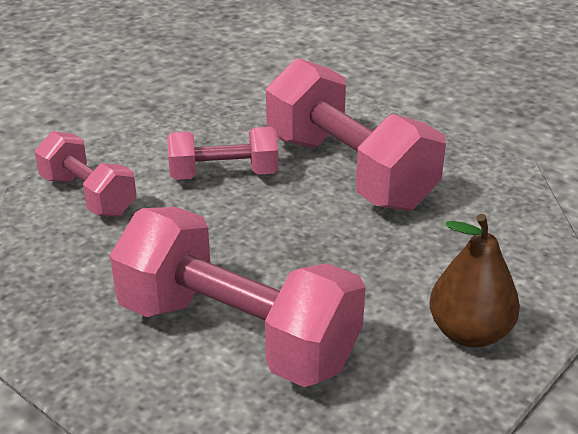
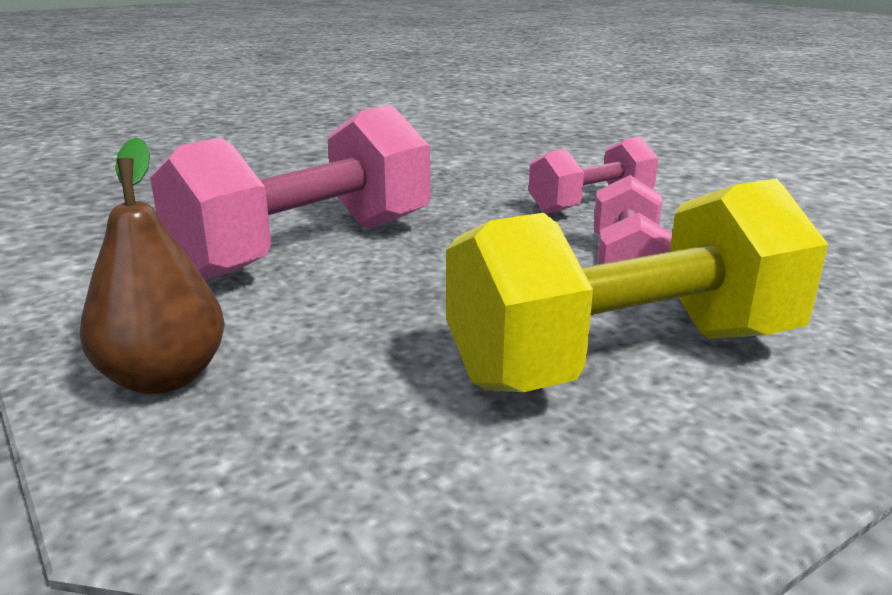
camera: 105 degrees right, 10 degrees down
(348, 171) = (625, 358): pink dumbbell -> yellow dumbbell

